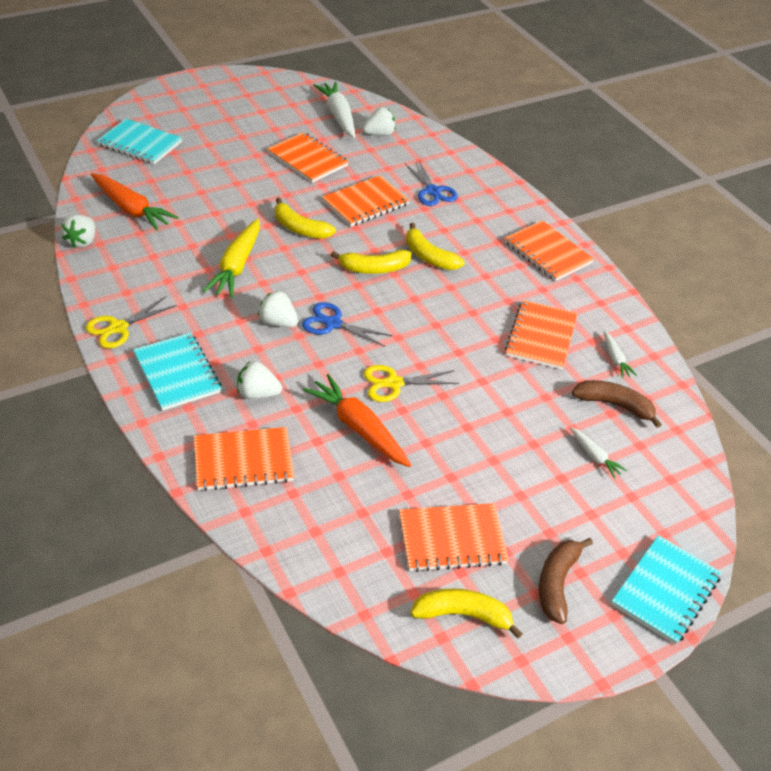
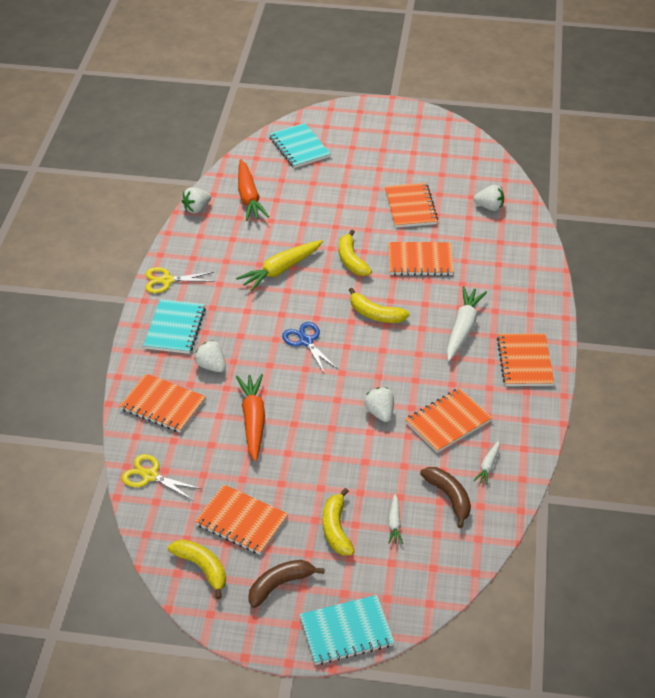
camera: 40 degrees right, 0 degrees up
(278, 322) = (270, 323): white strawberry -> white strawberry (380, 413)
(338, 116) = (471, 179): white carrot -> white carrot (463, 328)
(394, 383) = (306, 403): yellow scissors -> yellow scissors (150, 476)
(429, 256) = (426, 323): yellow banana -> yellow banana (336, 529)
(432, 191) = (483, 272): blue scissors -> none

